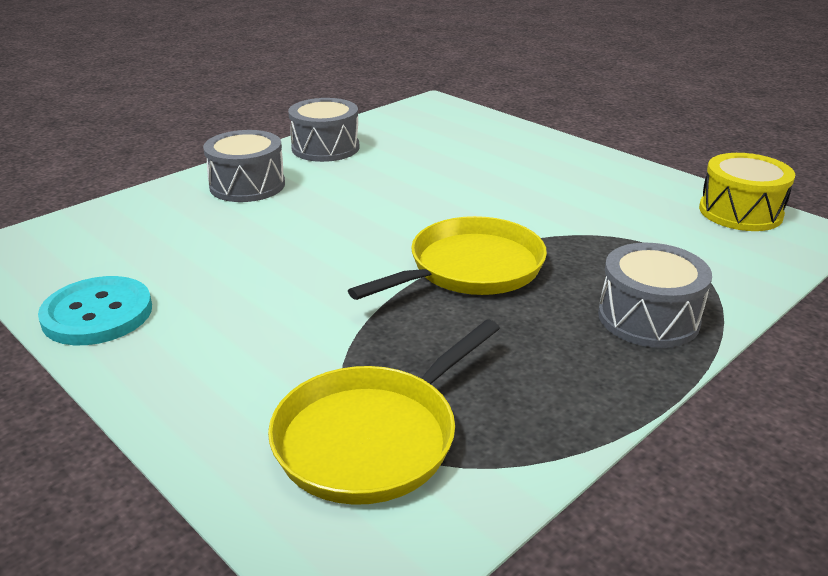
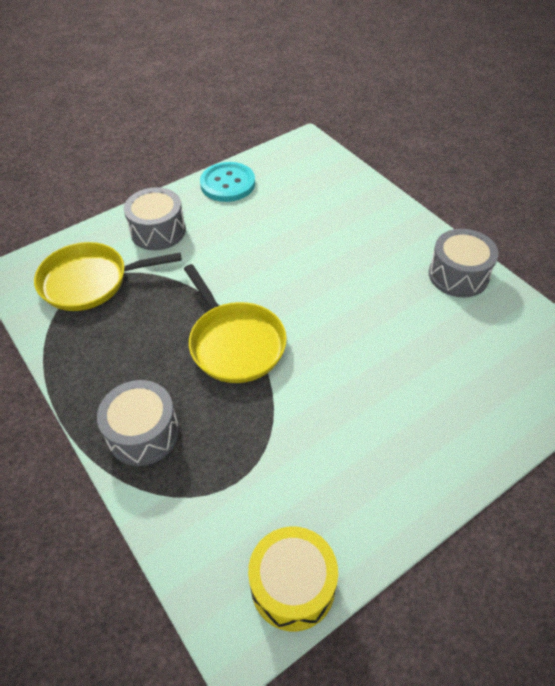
camera: 100 degrees right, 20 degrees up
(247, 185) = (383, 231): grey drum -> grey drum (158, 231)
(373, 437) = (90, 281): yellow pan -> yellow pan turned 60 degrees counterclockwise

